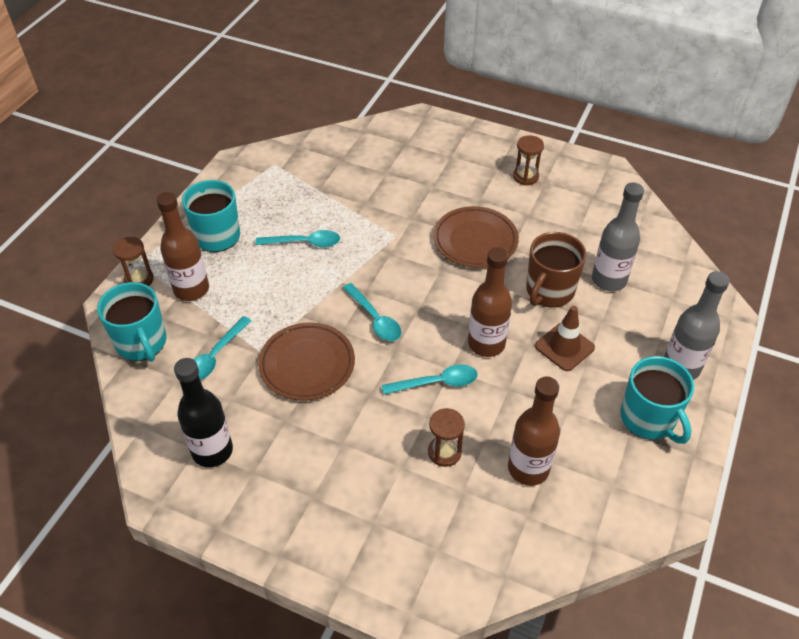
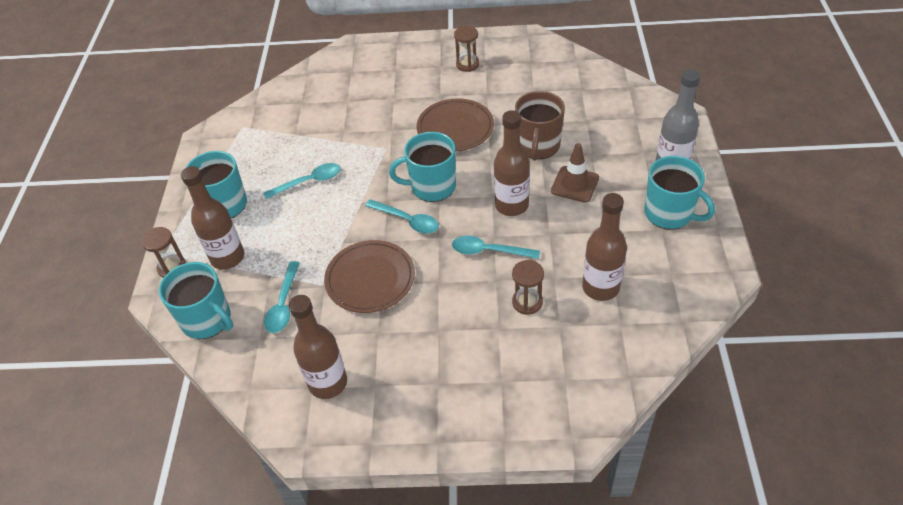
camera: 20 degrees left, 0 degrees up
(212, 451) = (328, 383): black bottle -> brown bottle
(418, 293) = (432, 186): none -> turquoise mug
(436, 383) = (489, 251): turquoise spoon -> turquoise spoon turned 135 degrees counterclockwise
(608, 280) = (579, 121): grey bottle -> none

